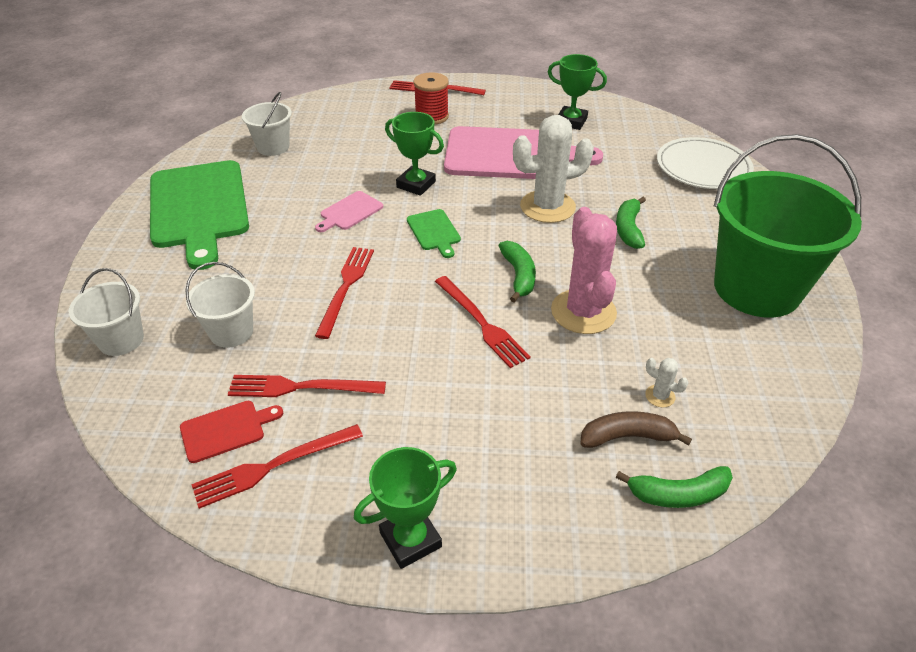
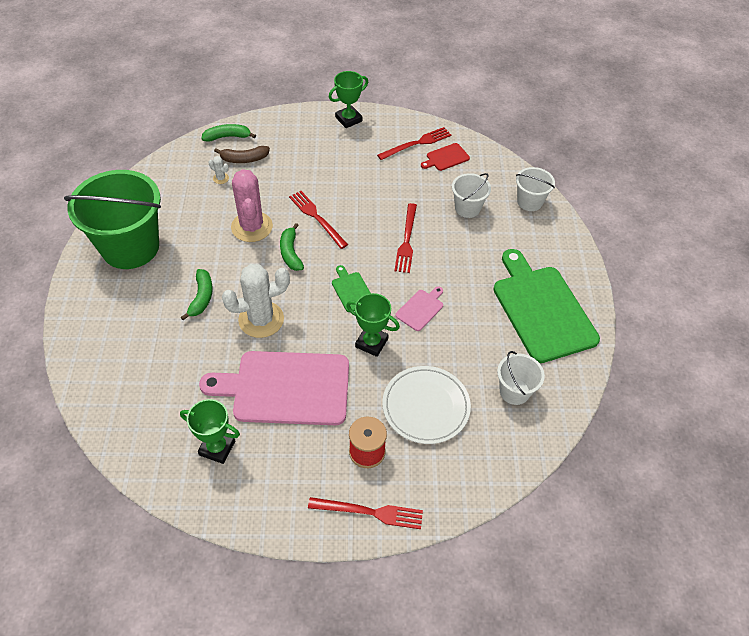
camera: 175 degrees right, 10 degrees up
(301, 387) = (415, 178): red fork -> none
(703, 167) = (109, 375): white plate -> white plate (426, 406)

